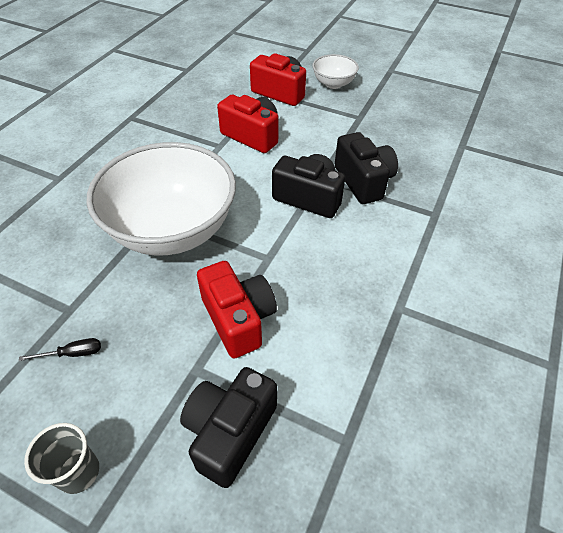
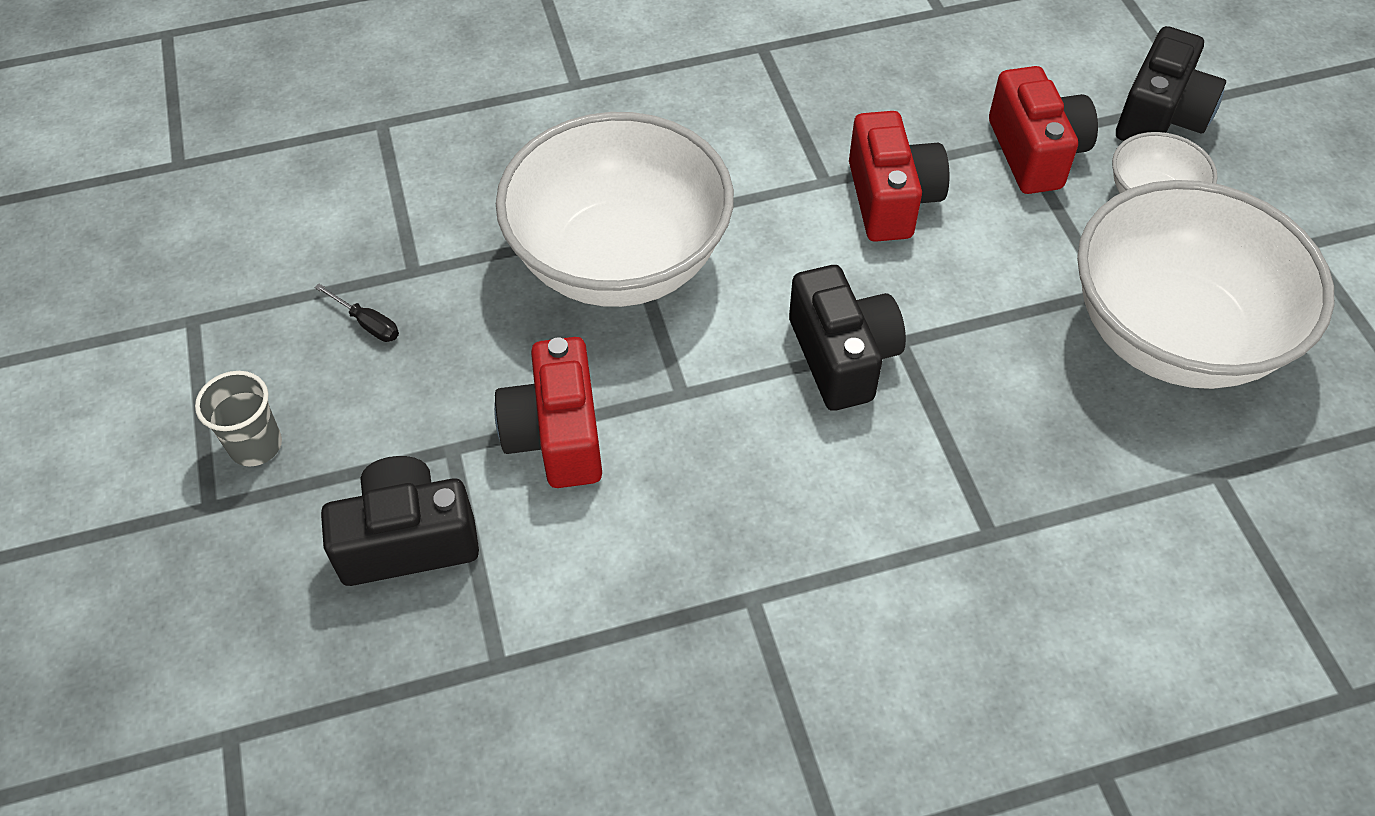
camera: 50 degrees right, 5 degrees up
(238, 319) = (557, 435): red camera -> red camera turned 150 degrees clockwise
(363, 181) = (956, 397): black camera -> black camera (1160, 116)
(394, 116) = (1173, 334): none -> white bowl

